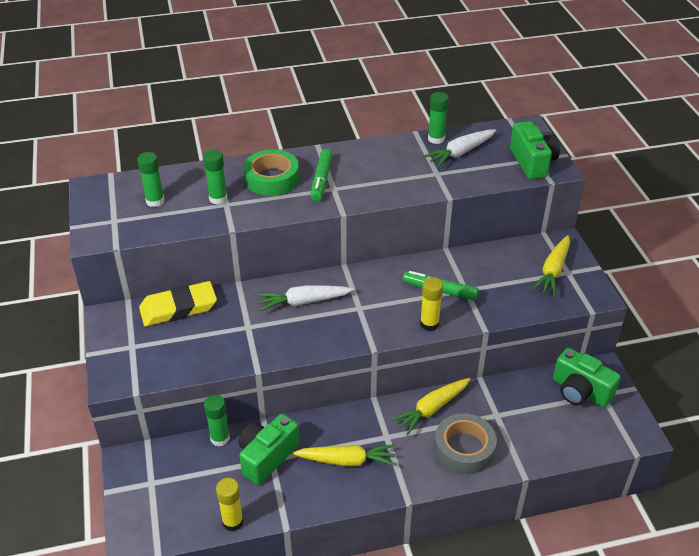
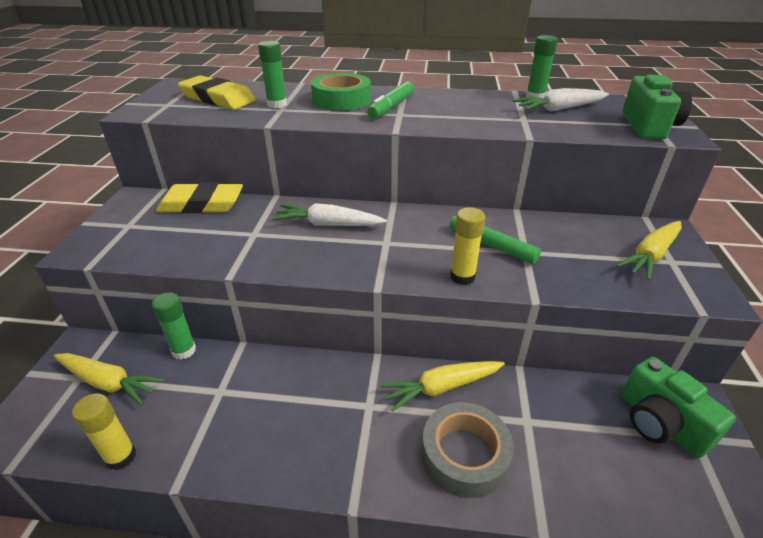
camera: 20 degrees right, 5 degrees down
(155, 201) = (218, 98): green glue stick -> yellow eraser
(267, 457) = (216, 387): green camera -> none
(346, 460) = (303, 421): yellow carrot -> yellow carrot (108, 382)

